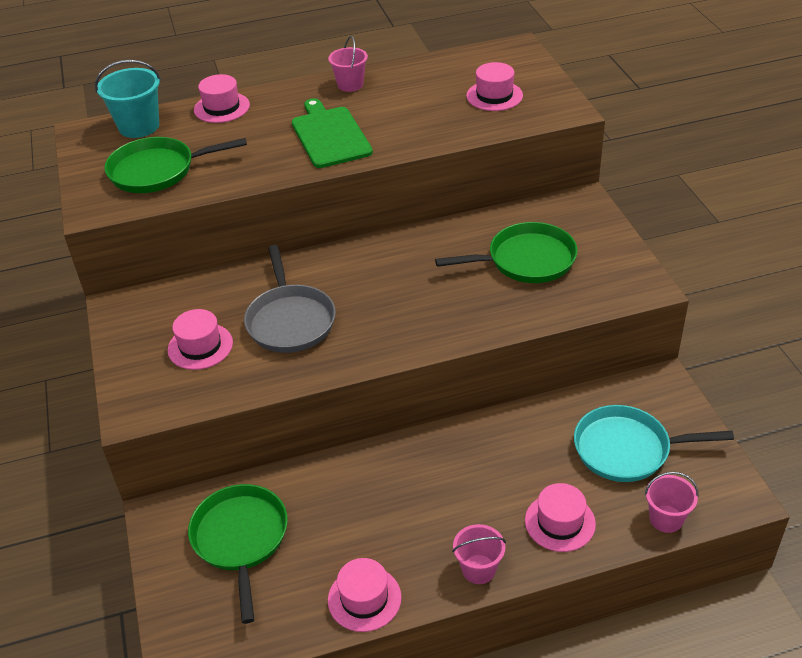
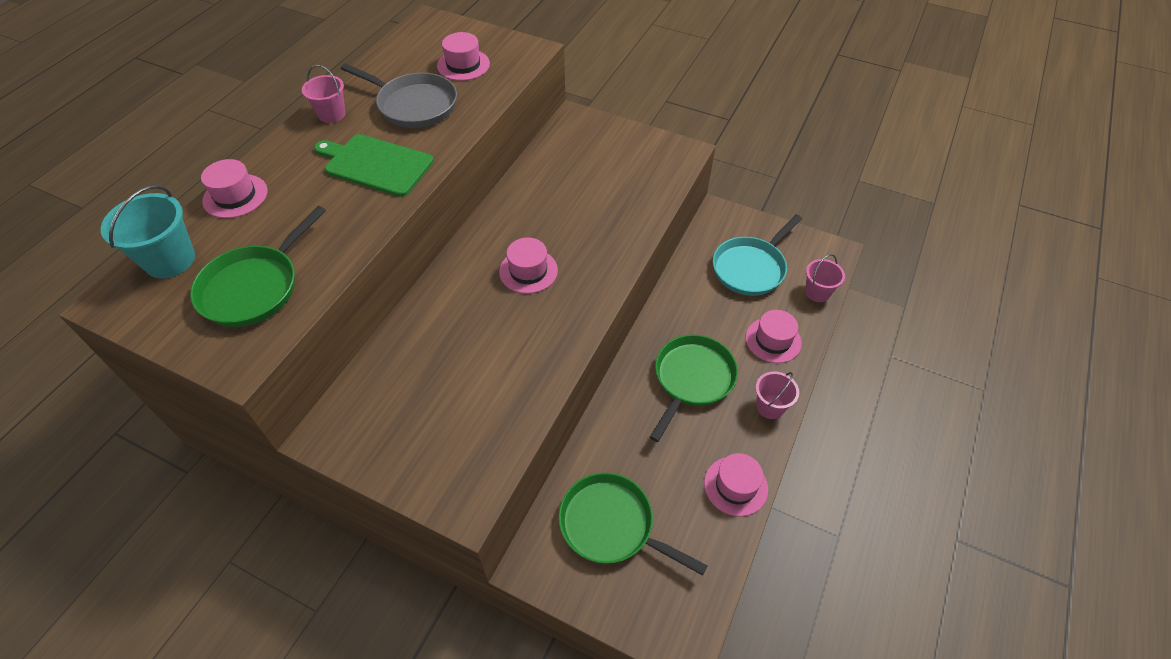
camera: 50 degrees left, 10 degrees up
(200, 346) = (446, 410): pink hat -> pink hat (528, 271)
(290, 320) = (490, 336): grey pan -> grey pan (414, 105)
(526, 260) = (592, 180): green pan -> green pan (692, 379)

